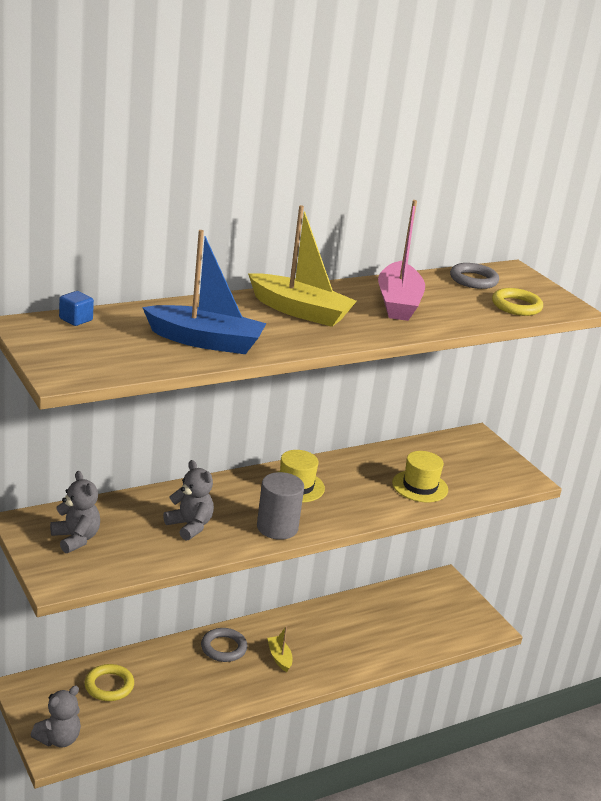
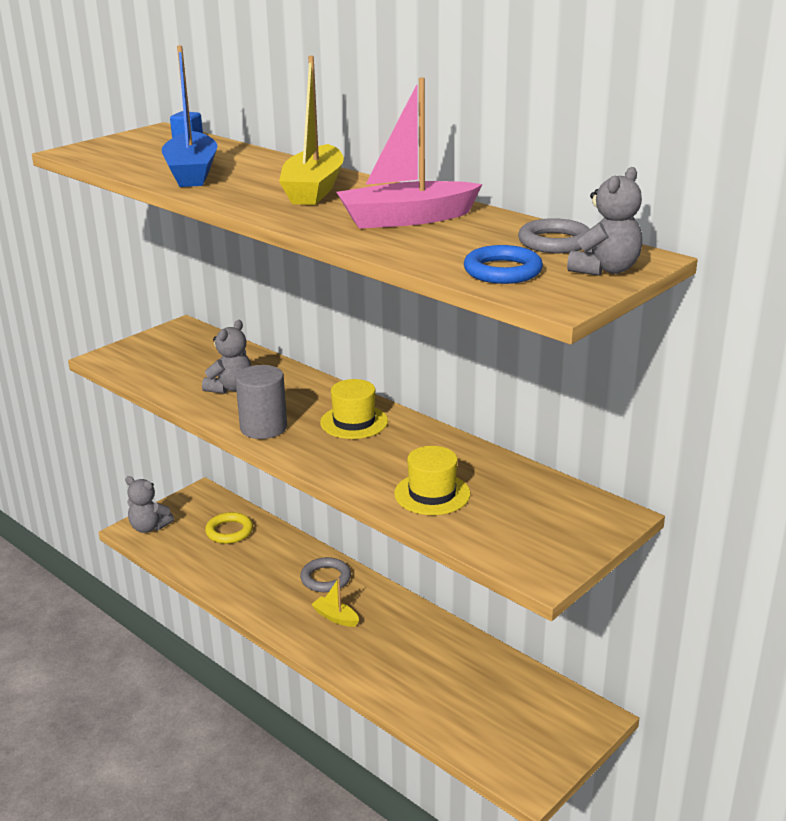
camera: 75 degrees right, 0 degrees up
(76, 539) = (172, 350): grey teddy bear -> grey teddy bear (605, 270)
(279, 658) = (335, 617): yellow boat -> yellow boat turned 105 degrees counterclockwise
(516, 306) = (502, 271): yellow ring -> blue ring

